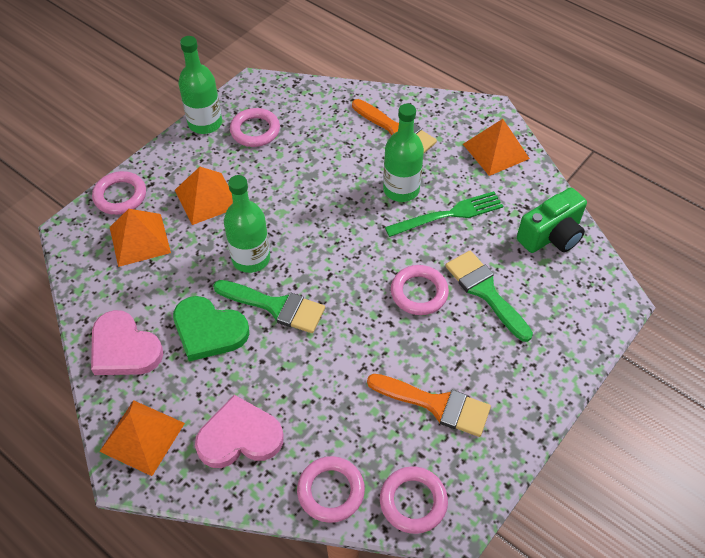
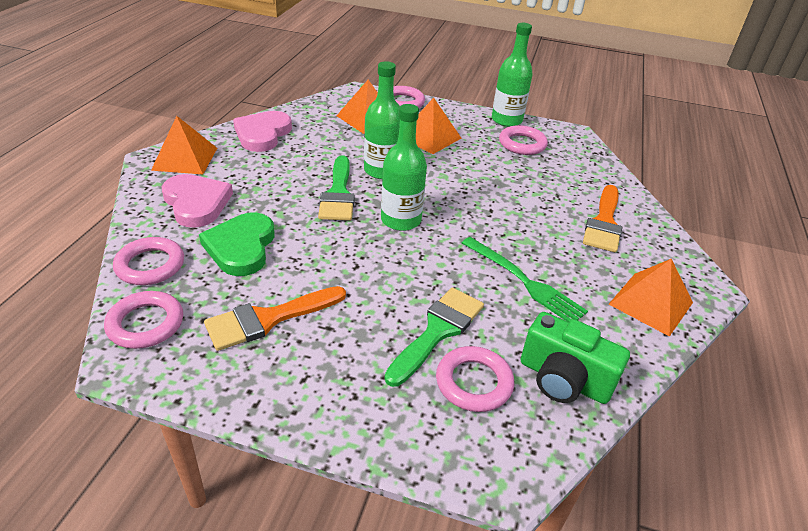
camera: 65 degrees right, 15 degrees down
(209, 331) = (296, 166): green heart -> green heart (241, 247)
(401, 189) = (529, 241): green bottle -> green bottle (401, 220)
(419, 293) = (405, 279): pink ring -> pink ring (474, 382)
(436, 405) = (268, 319): orange brush -> orange brush turned 60 degrees clockwise

